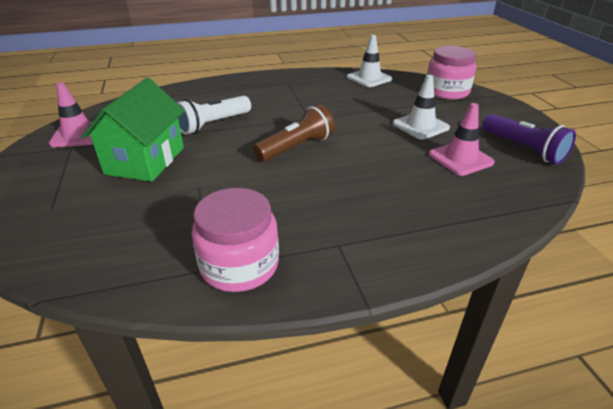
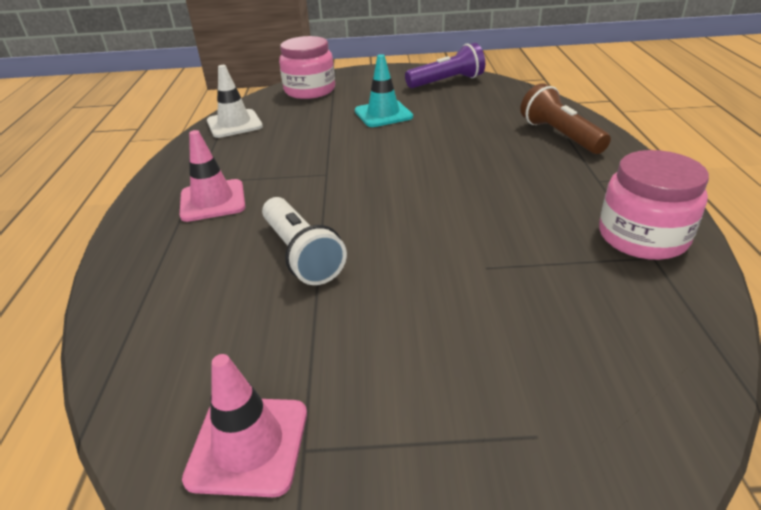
camera: 75 degrees left, 0 degrees up
(145, 160) = (398, 325): green house -> none
(296, 147) = (404, 188): brown flashlight -> brown flashlight (560, 135)
(420, 126) = (383, 114): white traffic cone -> turquoise traffic cone
(460, 158) = (456, 107): pink traffic cone -> pink traffic cone (212, 201)

